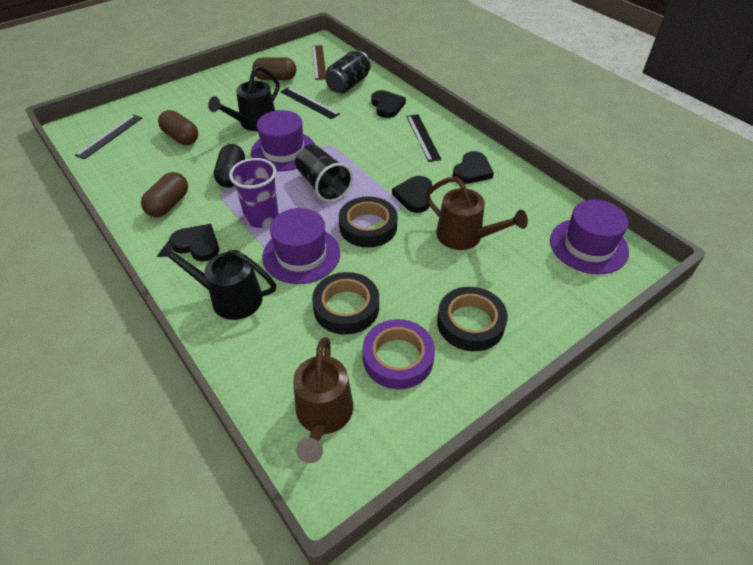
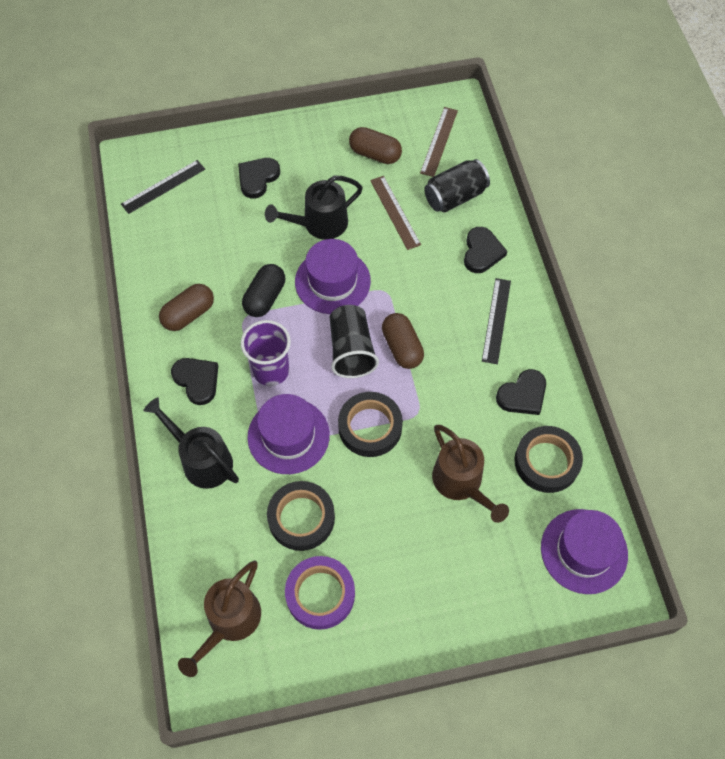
camera: 25 degrees right, 15 degrees up
(181, 137) = (234, 217): brown capsule -> brown capsule (402, 347)
(309, 103) = (395, 212): black ruler -> brown ruler
(414, 196) = (439, 405): black heart -> black heart (257, 178)
(470, 323) = (406, 588): black tape -> black tape (546, 462)

